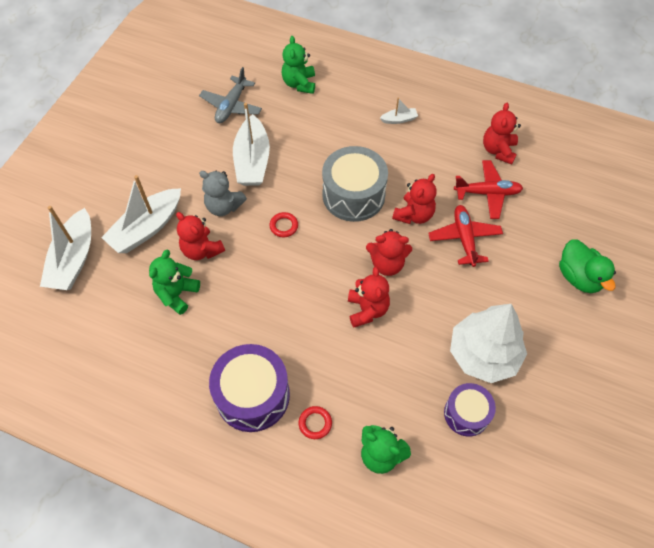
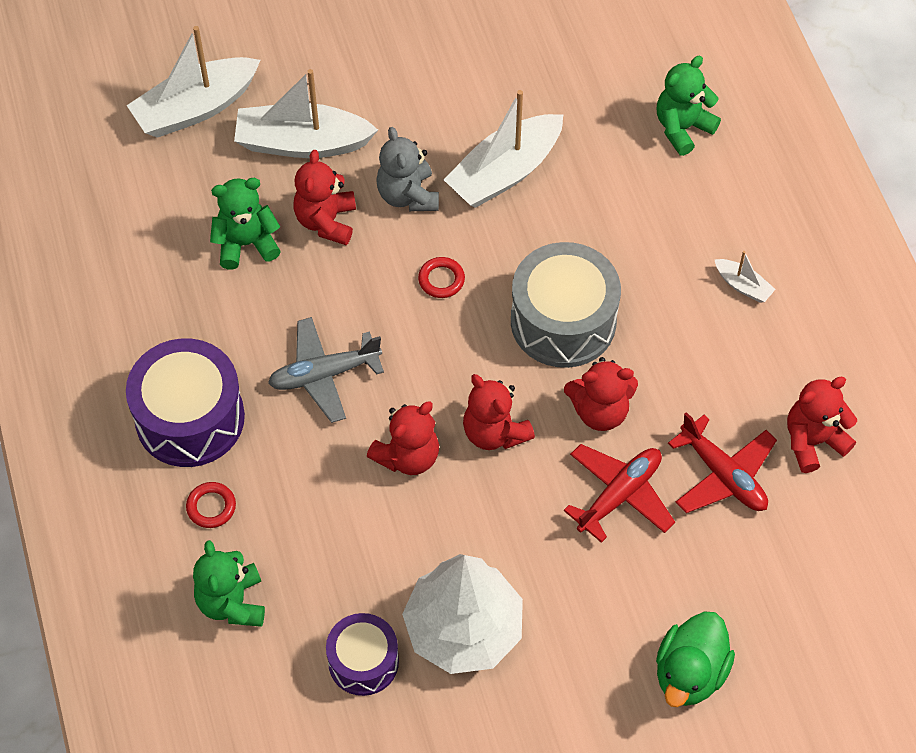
camera: 50 degrees right, 0 degrees up
(231, 106) = (566, 83): grey plane -> grey plane (324, 374)

